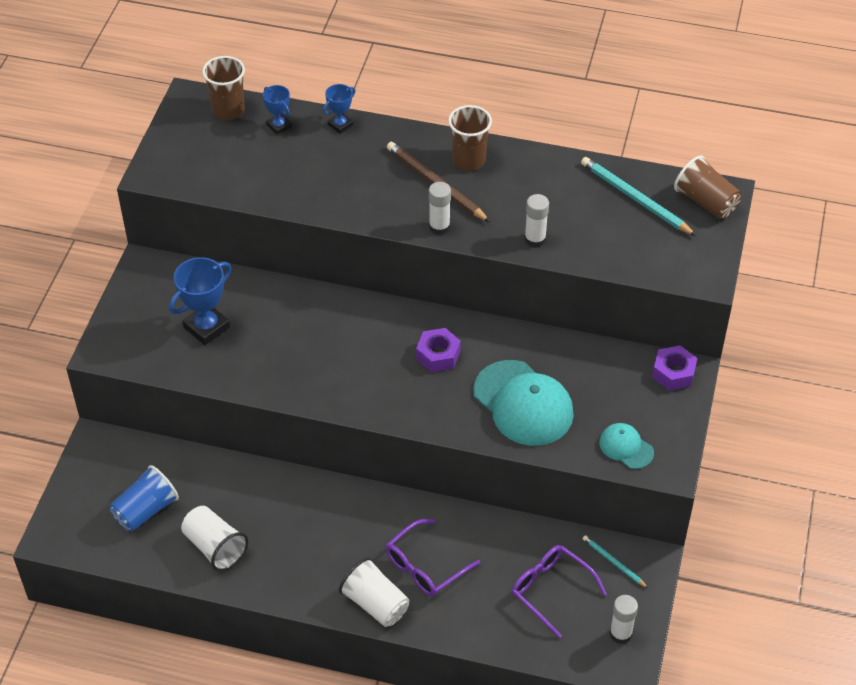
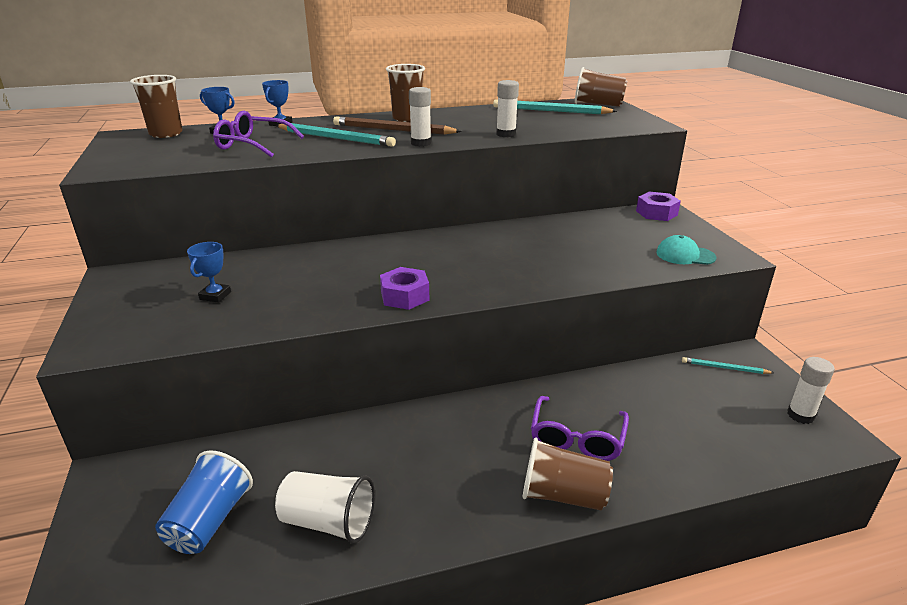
camera: 30 degrees left, 20 degrees down
(206, 327) = (215, 295): blue trophy -> blue trophy, size x0.57
(371, 183) = (336, 138): none -> turquoise pencil
(375, 604) = (563, 495): white cup -> brown cup
(438, 355) = (467, 251): purple nut -> purple nut (405, 296)
(523, 403) = (573, 256): turquoise cap -> none
(551, 590) = (705, 408): purple glasses -> purple glasses (253, 145)

